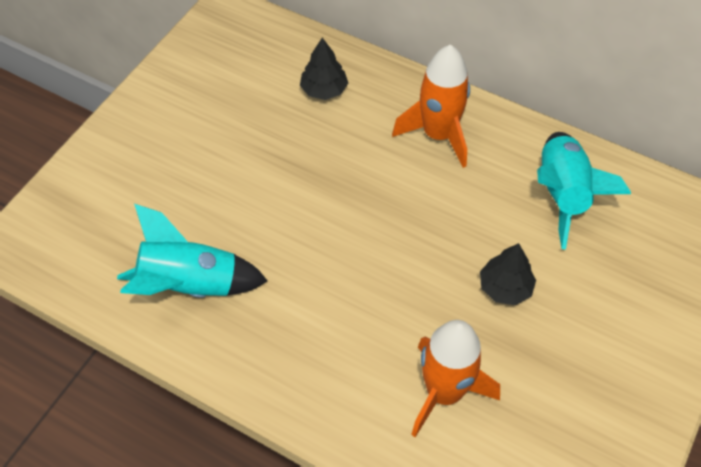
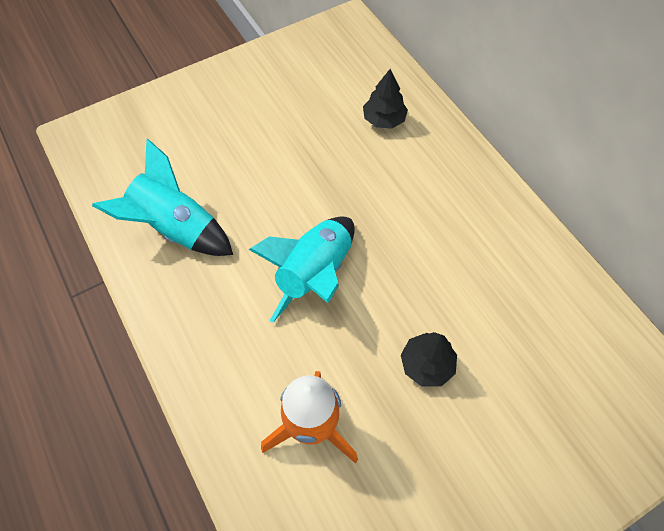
camera: 30 degrees right, 5 degrees up
(438, 135) = (455, 200): orange rocket -> none
(562, 194) = (535, 307): turquoise rocket -> turquoise rocket (315, 274)

